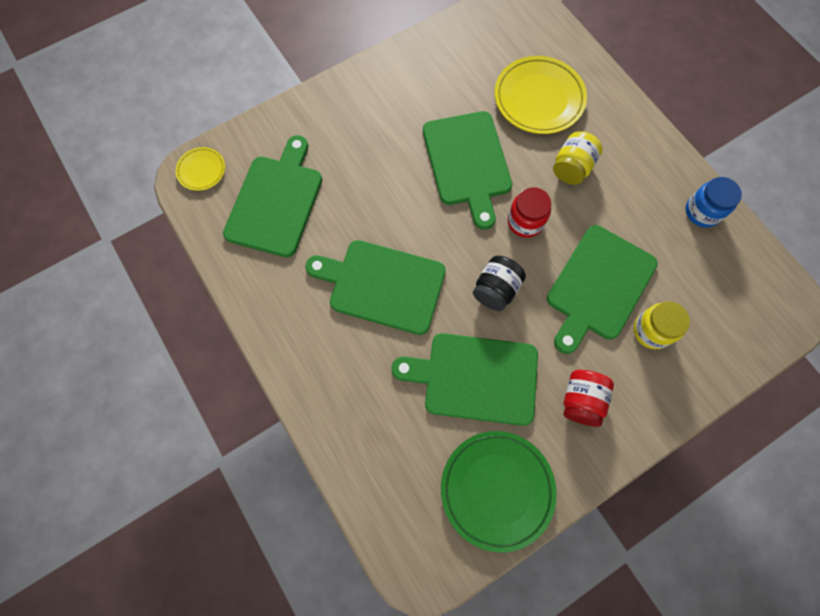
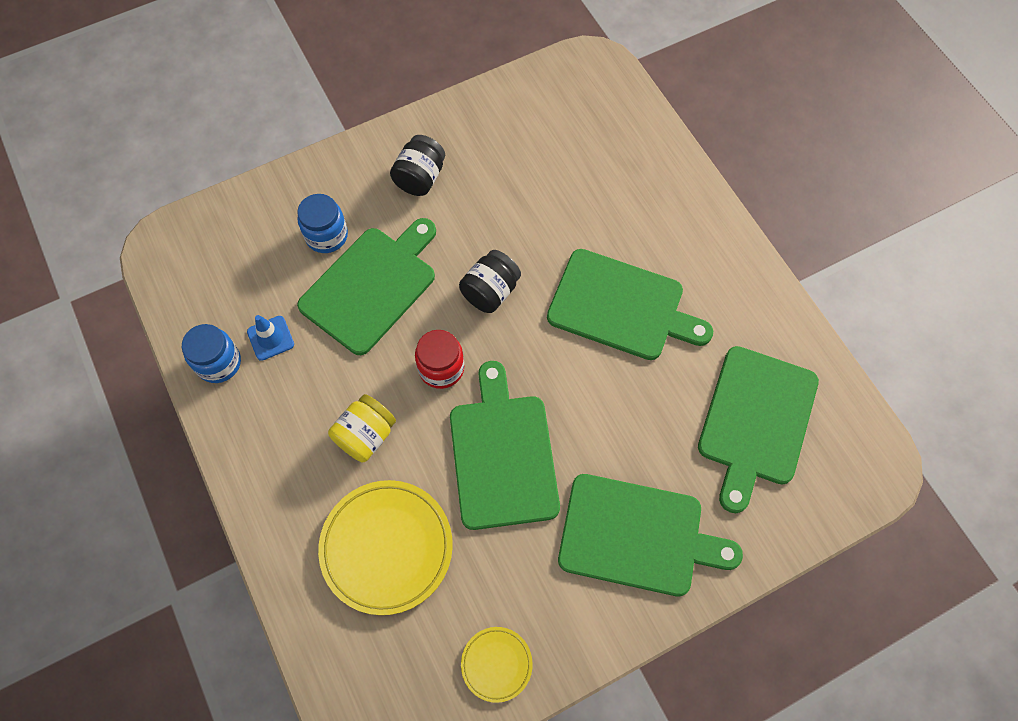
camera: 175 degrees left, 5 degrees down
(201, 170) = (861, 473): yellow plate -> yellow plate (496, 664)
(475, 378) = (526, 205): green cutting board -> green cutting board (637, 535)
(497, 489) = (517, 113): green plate -> none
(581, 400) = (420, 178): red jar -> black jar
(651, 331) = (326, 236): yellow jar -> blue jar
(668, 235) = (270, 338): none -> blue traffic cone

